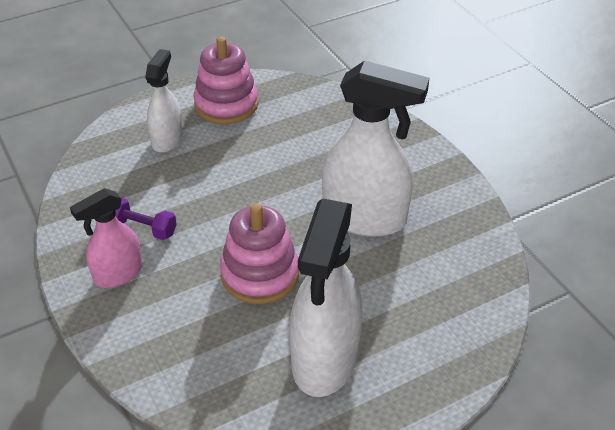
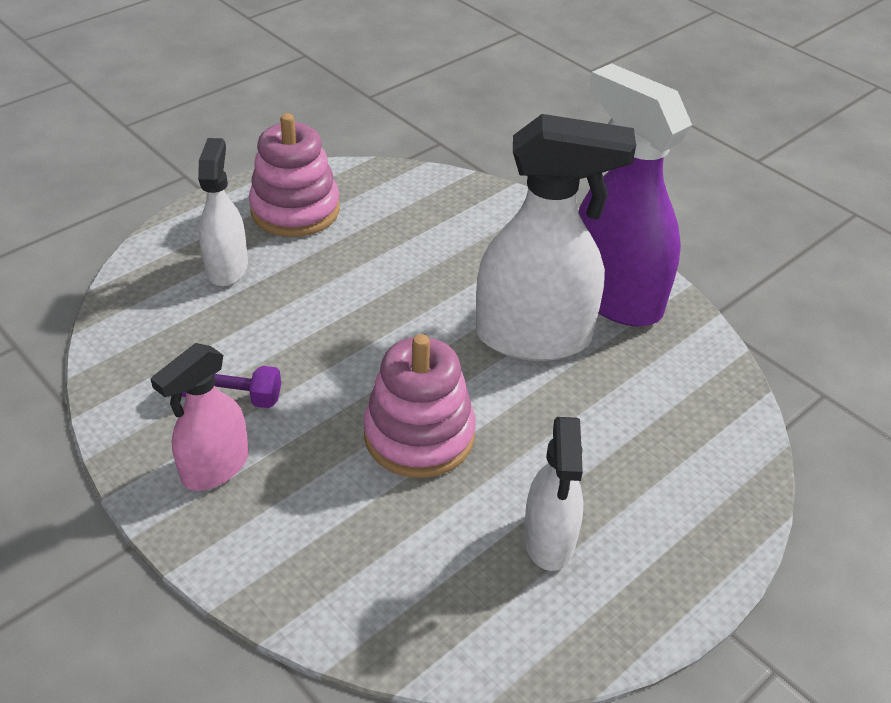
camera: 15 degrees left, 0 degrees up
(325, 360) = (549, 540): white spray bottle -> white spray bottle, size x0.58
(435, 197) = (614, 296): none -> purple spray bottle

